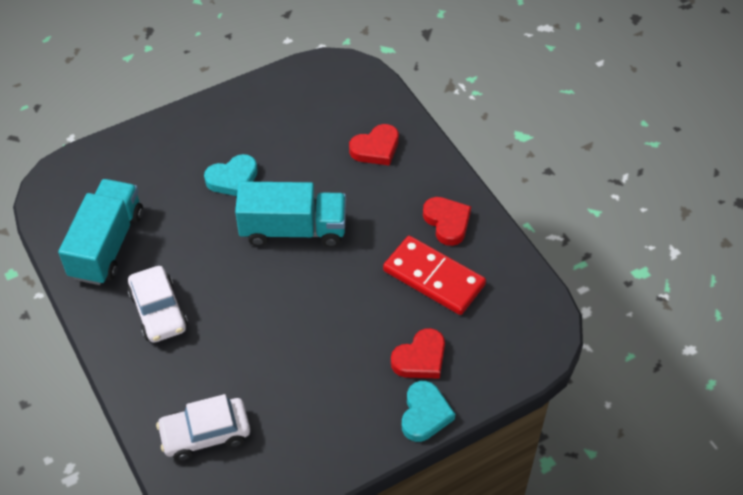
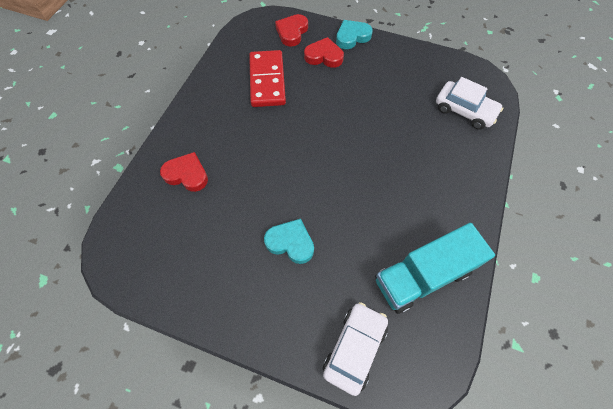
camera: 130 degrees left, 10 degrees up
(158, 311) = (430, 195): white car -> white car (354, 348)
(293, 229) = (298, 171): turquoise truck -> none
(447, 222) = (220, 98): red heart -> red heart (292, 32)

